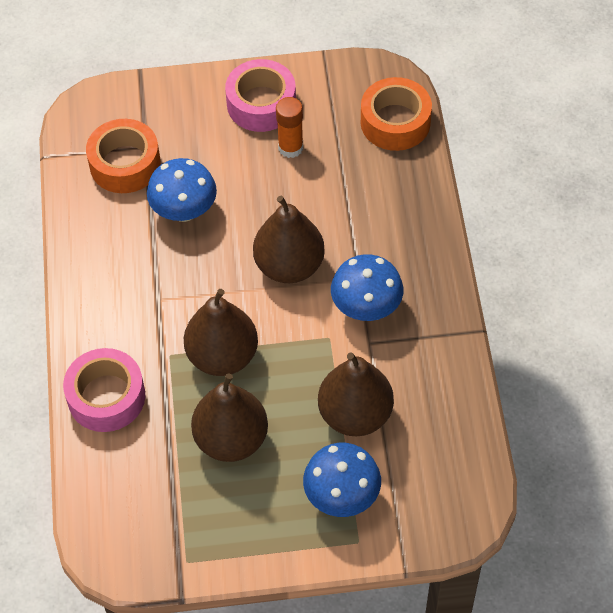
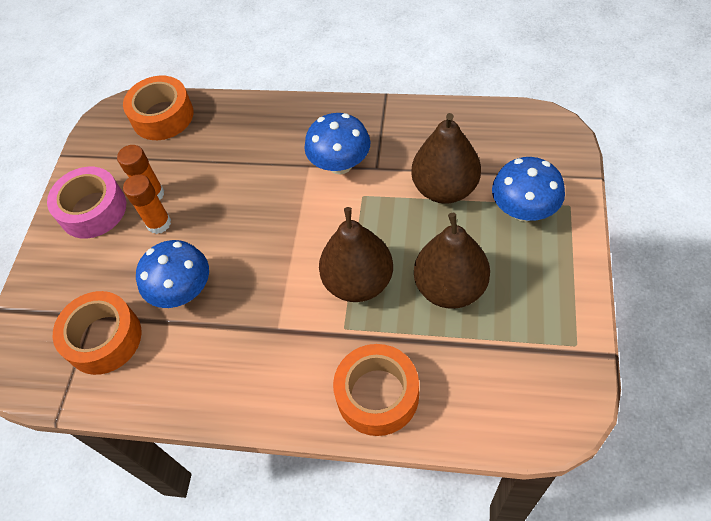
camera: 70 degrees left, 0 degrees up
(106, 397) = (377, 395): pink tape -> orange tape
(256, 165) = (159, 223): none -> orange glue stick
(289, 266) = (278, 214): brown pear -> none

